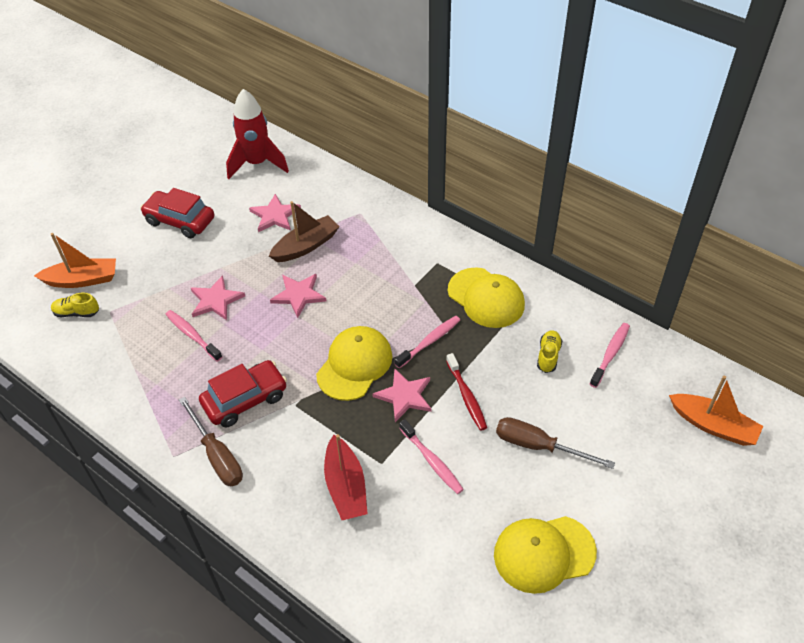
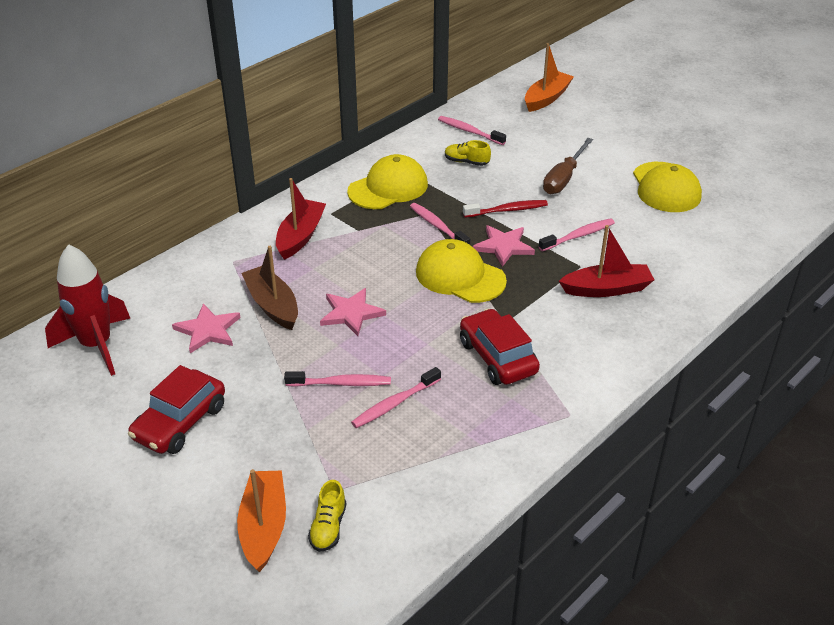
camera: 85 degrees left, 10 degrees down
(215, 300) = (341, 383): pink star -> pink toothbrush
(217, 455) = (570, 379): brown screwdriver -> none
(399, 248) = (300, 236): none -> red boat

